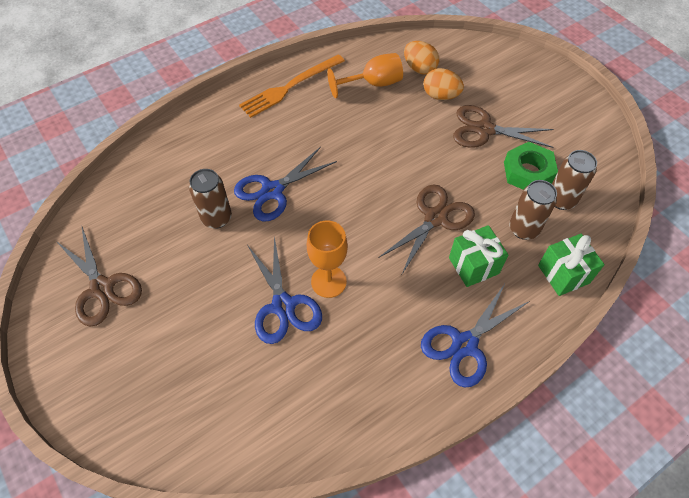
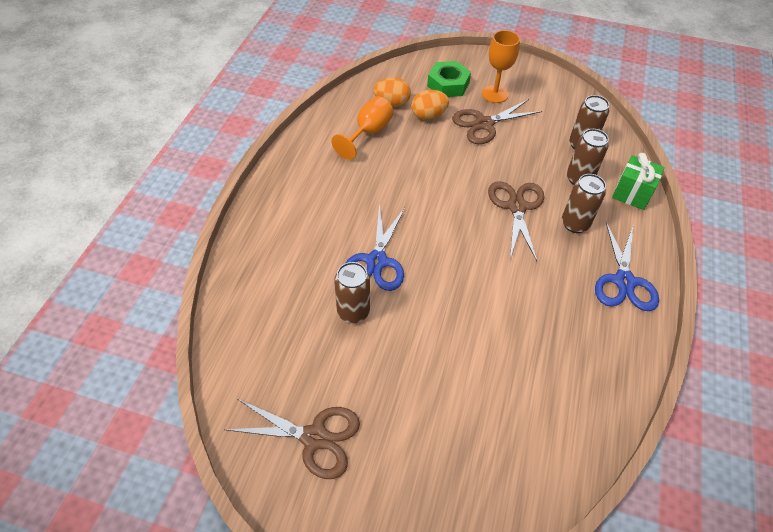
camera: 40 degrees left, 5 degrees down
(283, 306) = (479, 343): blue scissors -> none
(290, 87) = (302, 170): orange fork -> none
(328, 281) = (492, 301): orange goblet -> orange goblet (495, 94)
(473, 266) = (575, 224): green gift -> brown can
(528, 172) = (542, 138): green nut -> green nut (448, 84)

